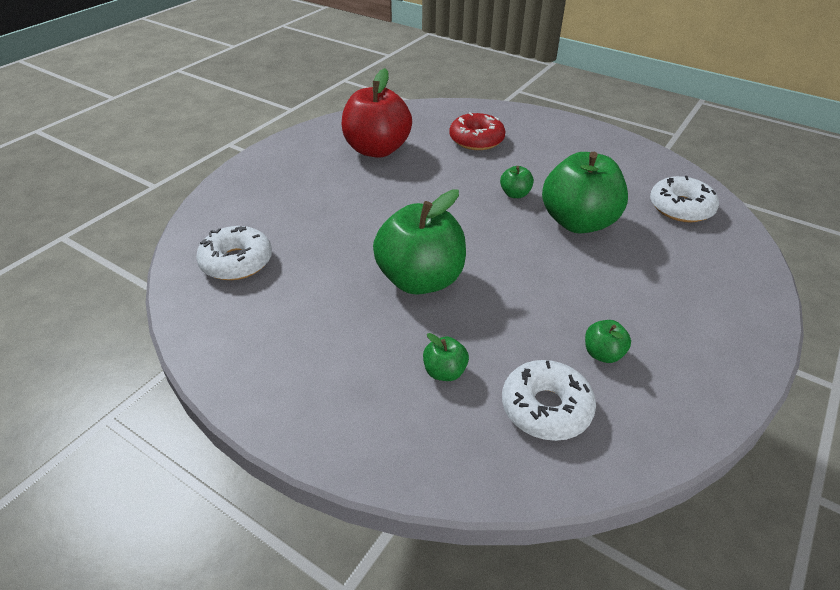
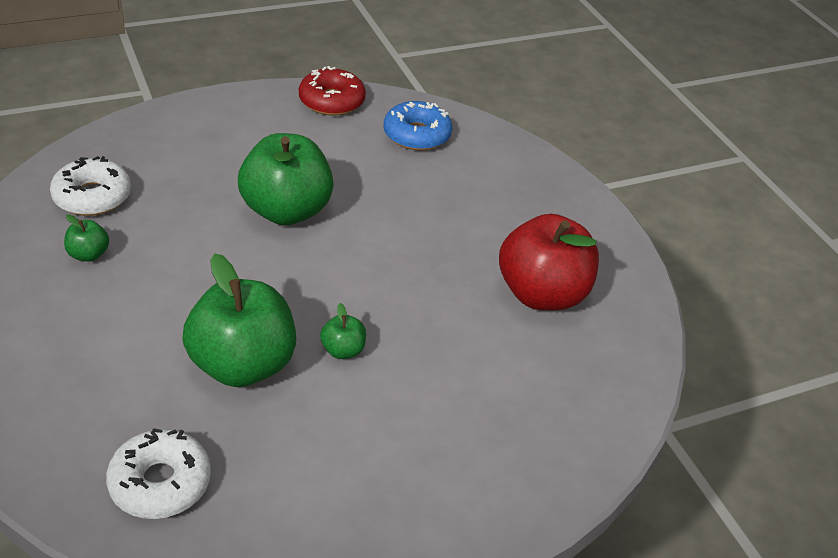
camera: 120 degrees right, 0 degrees up
(236, 262) = (417, 135): white donut -> blue donut
(444, 372) = (181, 172): green apple -> none
(476, 140) = (495, 396): red donut -> red donut (331, 101)

